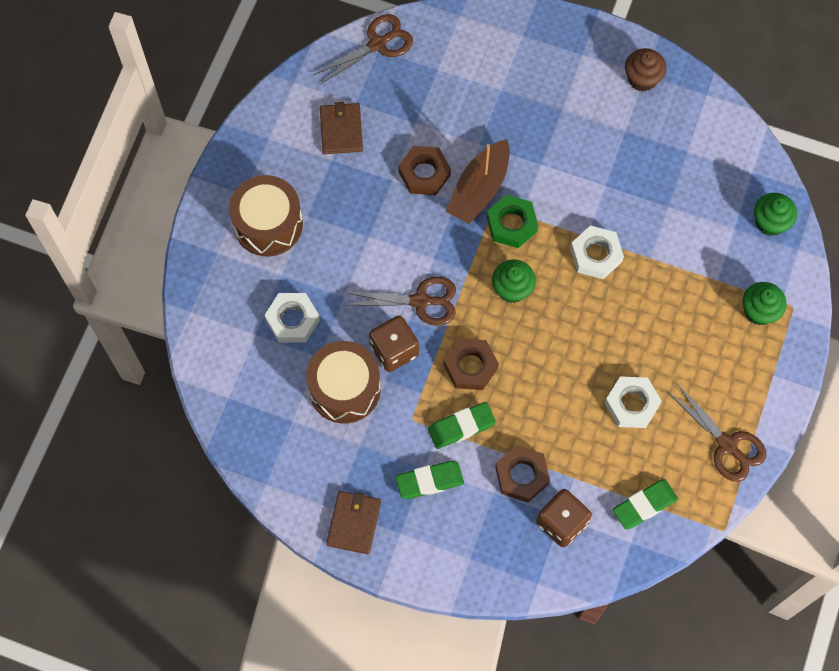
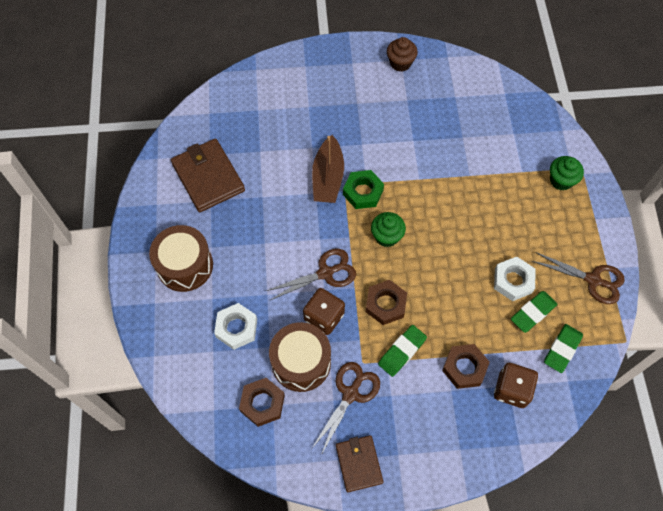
camera: 25 degrees left, 5 degrees down
(341, 130) = (208, 177): brown wallet -> brown wallet, size x1.62
(377, 44) = (206, 110): brown scissors -> brown scissors (350, 394)
(424, 173) = (283, 183): brown nut -> brown nut (262, 403)
(429, 481) = (399, 403): green eraser -> green eraser (533, 313)
(596, 255) = (432, 189): white nut -> none
(770, 222) = (534, 120): green cupcake -> none

